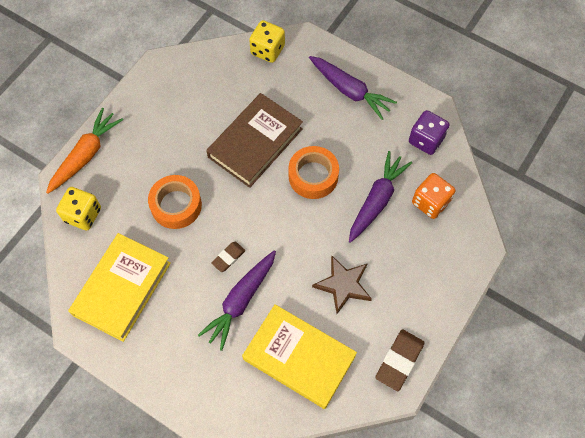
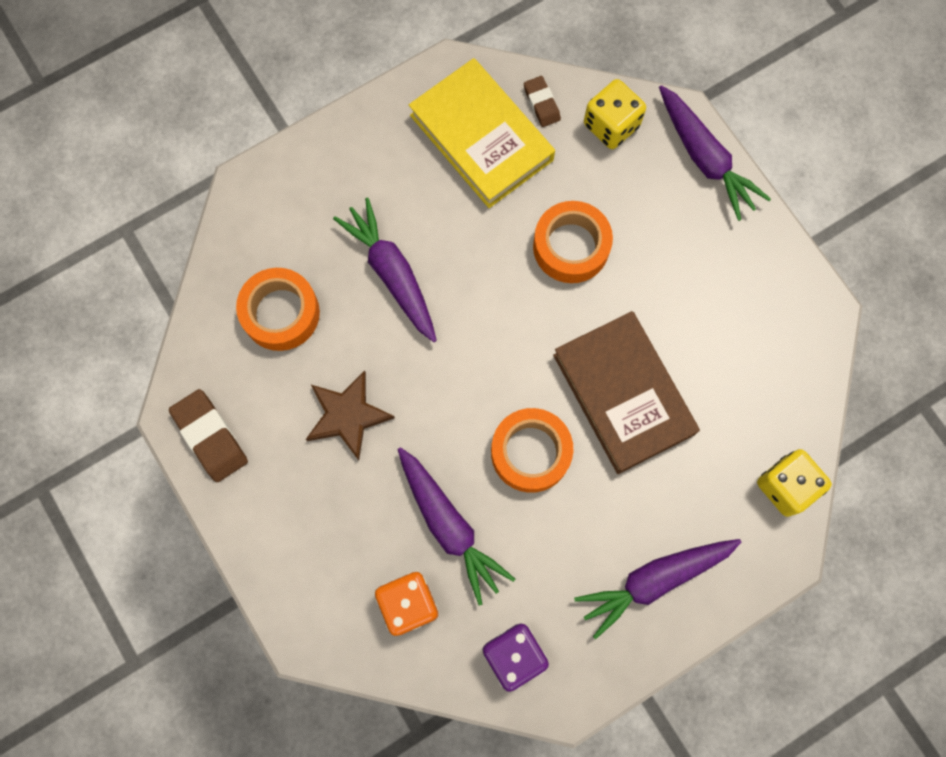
camera: 115 degrees right, 10 degrees up
(85, 155) = (705, 158): orange carrot -> purple carrot
(228, 257) = (460, 283): brown eraser -> brown eraser (541, 103)
(299, 357) = (281, 313): yellow book -> orange tape

